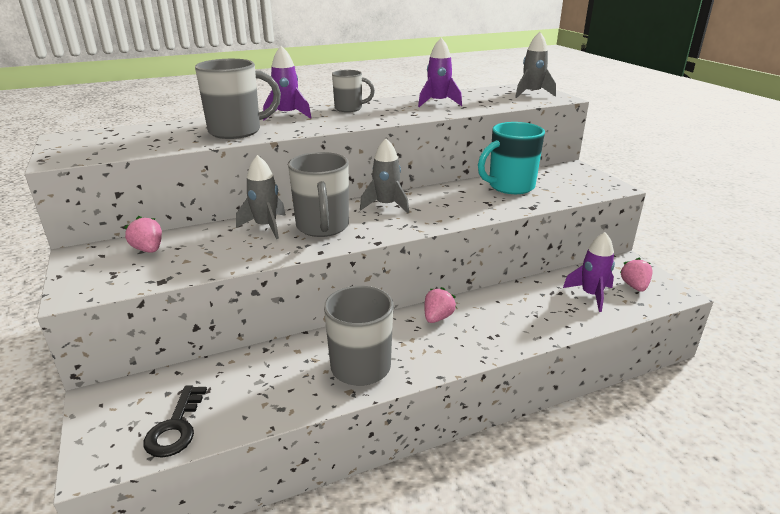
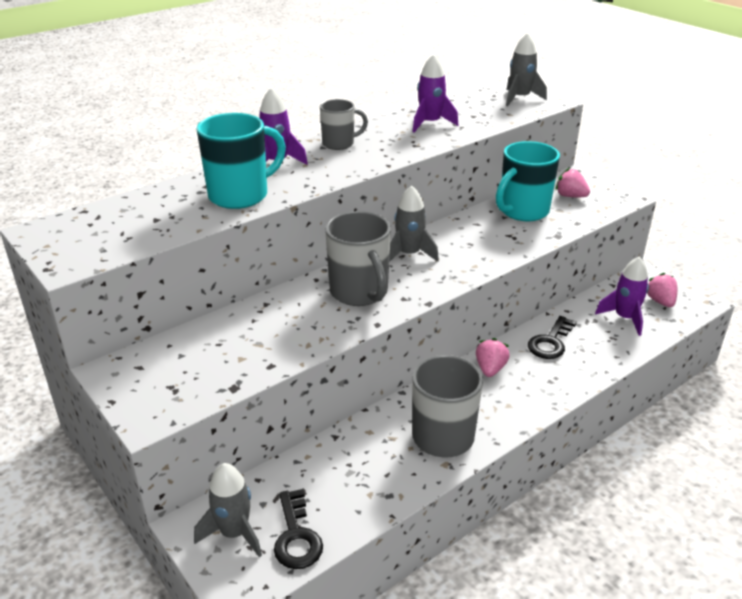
camera: 15 degrees left, 5 degrees up
(148, 249) = (188, 351): pink strawberry -> pink strawberry (570, 196)
(237, 131) = (240, 195): grey mug -> turquoise mug
(266, 226) = (298, 301): grey rocket -> grey rocket (234, 533)
(507, 304) = (550, 342): none -> black key

